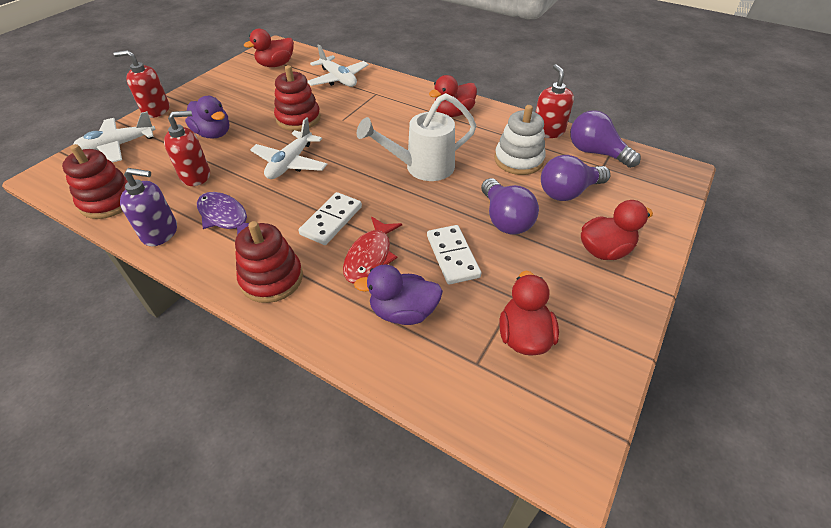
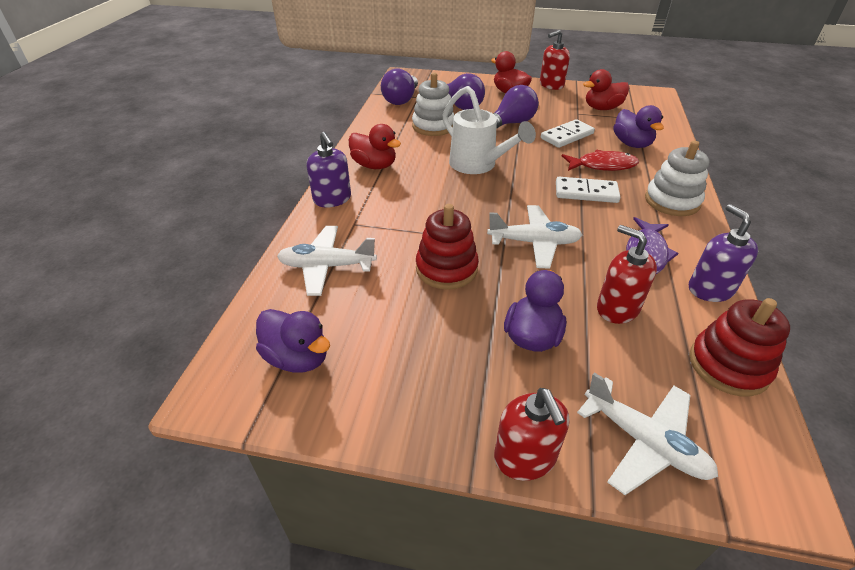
camera: 110 degrees left, 5 degrees down
(272, 278) = (672, 201): red stacking toy -> white stacking toy
(276, 65) = (298, 358): red duck -> purple duck
(338, 79) = (327, 266): white plane -> white plane turned 120 degrees counterclockwise
(413, 89) = (332, 199): none -> purple soap dispenser
(548, 131) = (380, 119): red soap dispenser -> red soap dispenser (551, 85)

